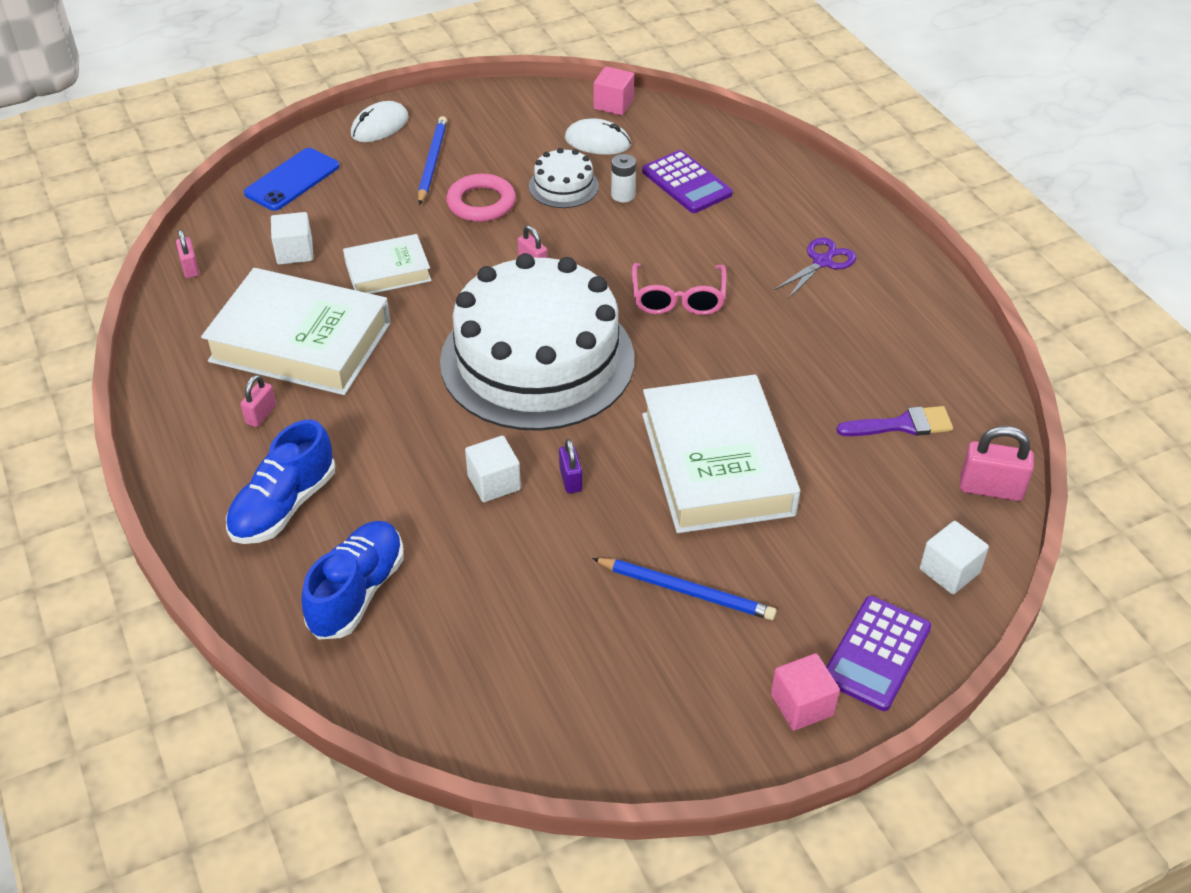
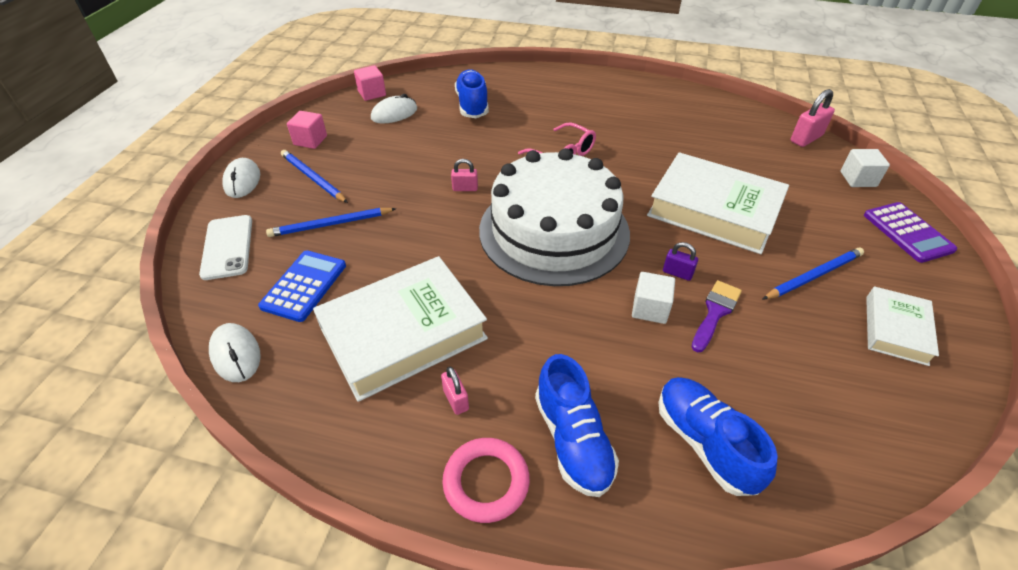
camera: 50 degrees left, 0 degrees up
(190, 268) = (236, 354): pink padlock -> white mouse
(292, 180) = (227, 247): blue phone -> white phone
(294, 252) = (304, 286): white cube -> blue calculator
(383, 216) = (331, 224): none -> blue pencil
(388, 271) = (388, 251): white book -> white book (895, 329)
(481, 203) = (381, 179): pink ring -> pink ring (486, 482)
(563, 186) = (413, 143): white cake -> none
(623, 195) = (452, 128): white battery -> none
(686, 183) = (472, 105): purple calculator -> blue shoe
(802, 705) = (936, 279): pink cube -> pink cube (310, 140)
(822, 262) = (589, 100): purple scissors -> none
(902, 425) = (737, 139): purple brush -> purple brush (715, 312)

